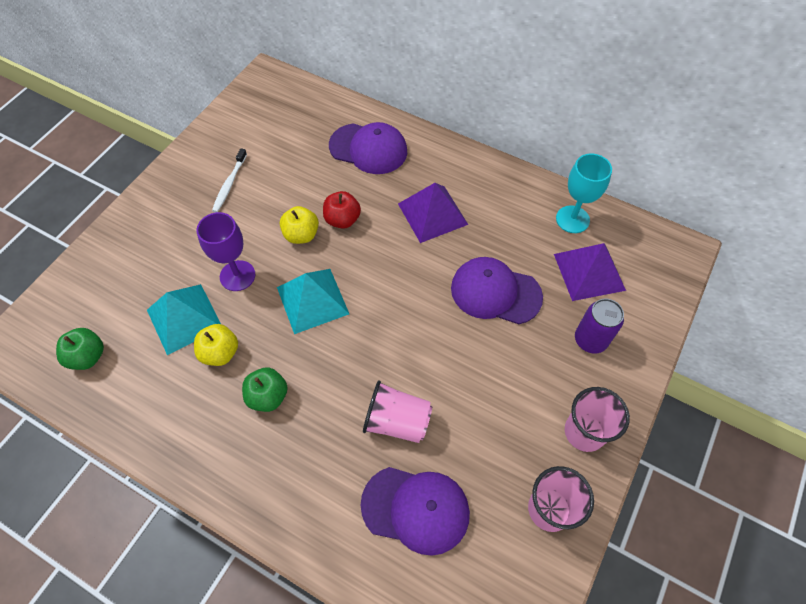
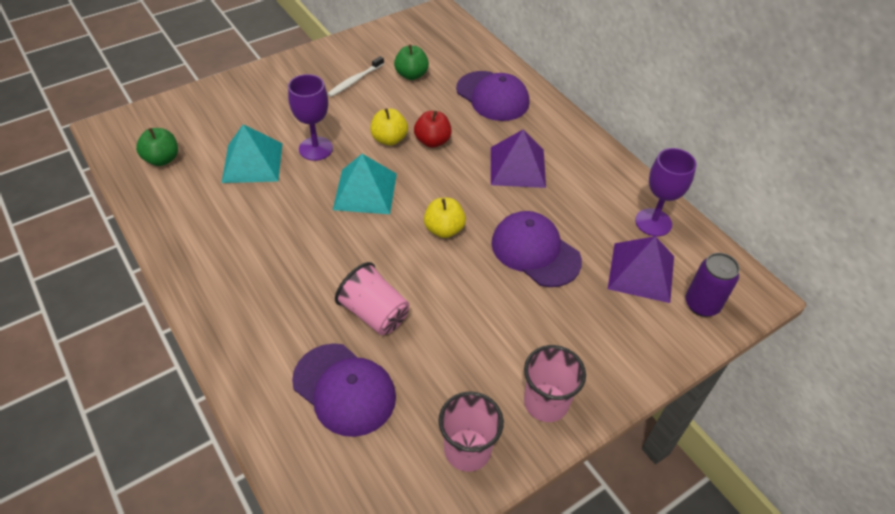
camera: 25 degrees right, 10 degrees down
(220, 353) = (263, 198): yellow apple -> yellow apple (444, 229)
(268, 396) = (279, 246): green apple -> green apple (411, 75)
(572, 219) = (653, 222): turquoise goblet -> purple goblet
(590, 340) = (604, 329): purple can -> purple can (702, 304)

